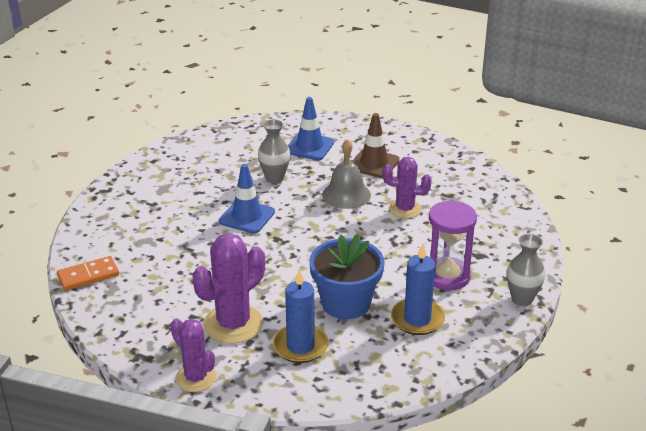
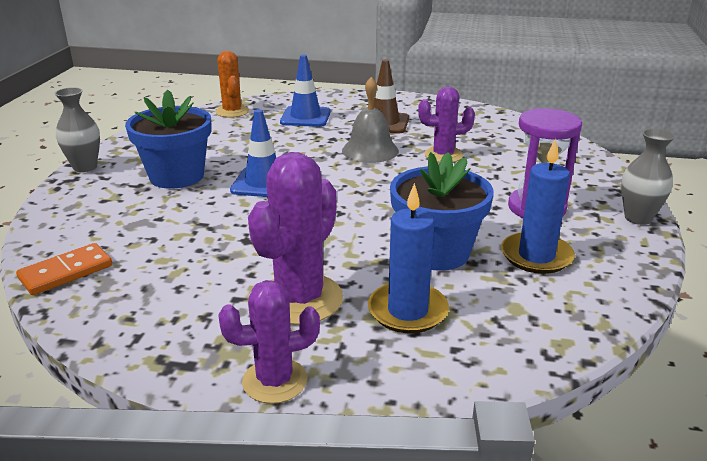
camera: 15 degrees left, 5 degrees down
(183, 199) = (176, 176): none -> blue flower pot
(196, 378) = (275, 381): purple cactus -> purple cactus turned 45 degrees counterclockwise
(250, 131) = (232, 111): none -> orange cactus
(274, 178) = (280, 146): grey vase -> grey vase (85, 167)

